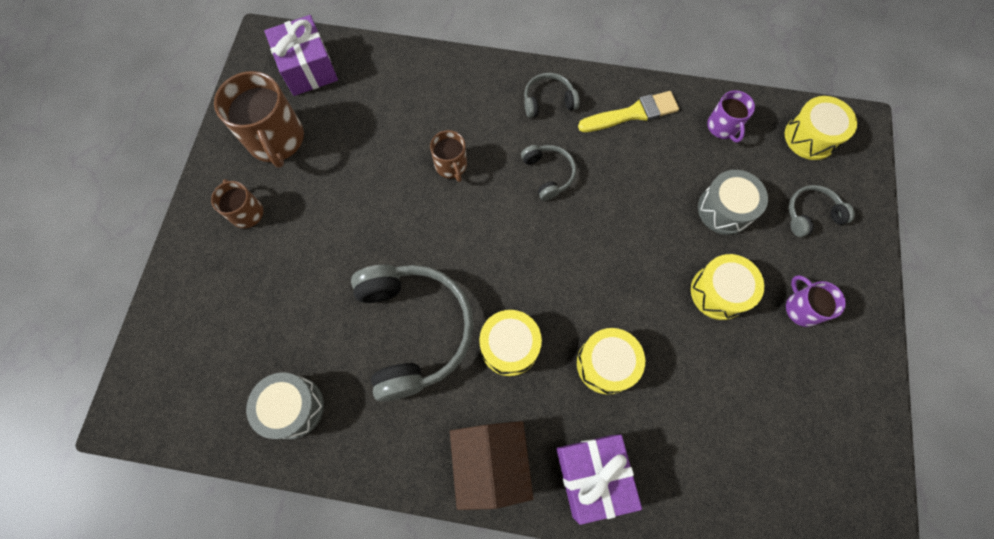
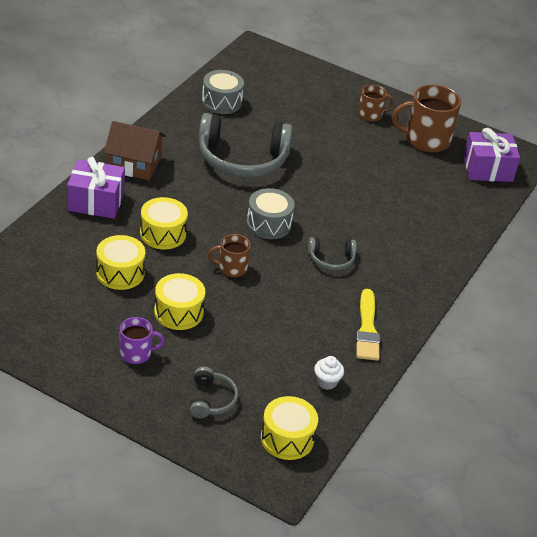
camera: 105 degrees right, 30 degrees down
(451, 165) = (364, 213): brown mug -> brown mug (231, 268)
(509, 346) = (204, 195): yellow drum -> yellow drum (120, 273)
(548, 101) = (402, 284): grey headphones -> none
(723, 127) = (326, 382): purple mug -> white cupcake
(724, 209) = (246, 347): grey drum -> grey drum (269, 224)

